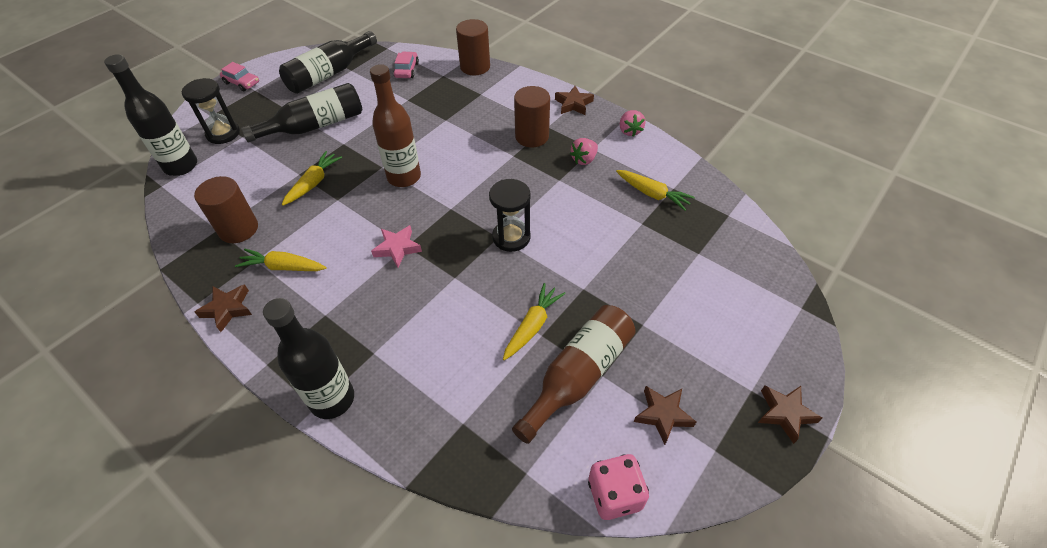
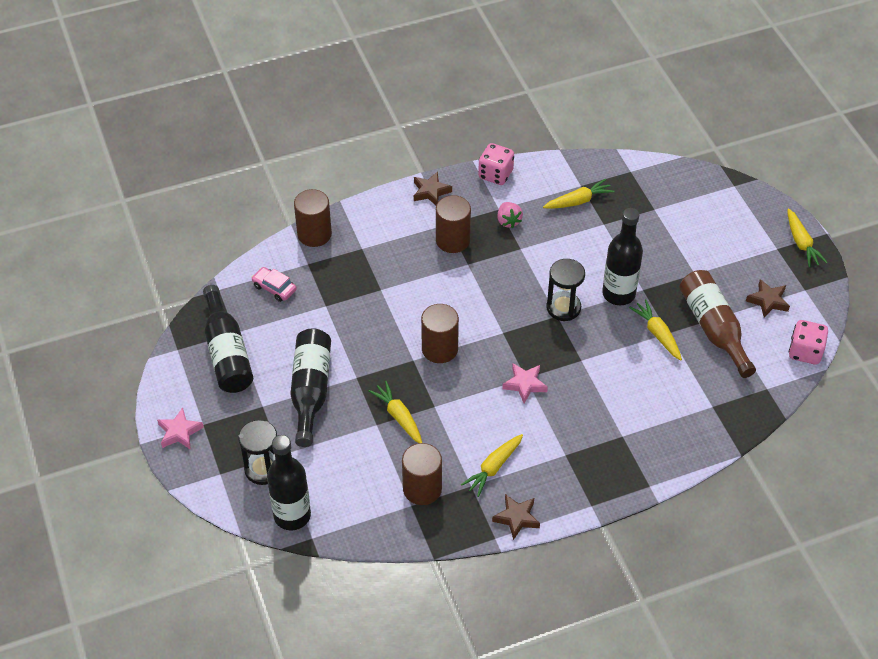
camera: 60 degrees left, 0 degrees up
(242, 83) = (179, 432): pink car -> pink star
(332, 399) = (649, 473): black bottle -> black bottle (618, 294)
(404, 177) = (439, 349): brown bottle -> brown cylinder
(629, 131) = (495, 174): pink strawberry -> pink dice
(785, 413) = (801, 243): brown star -> yellow carrot

